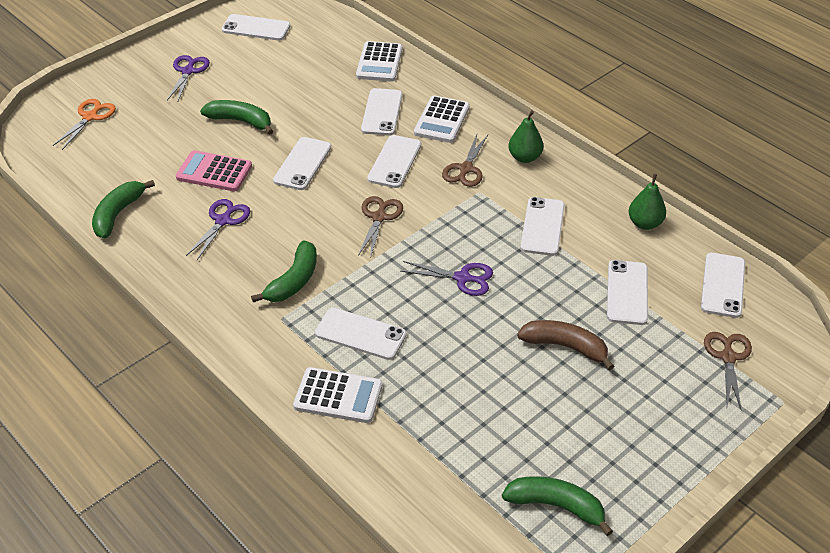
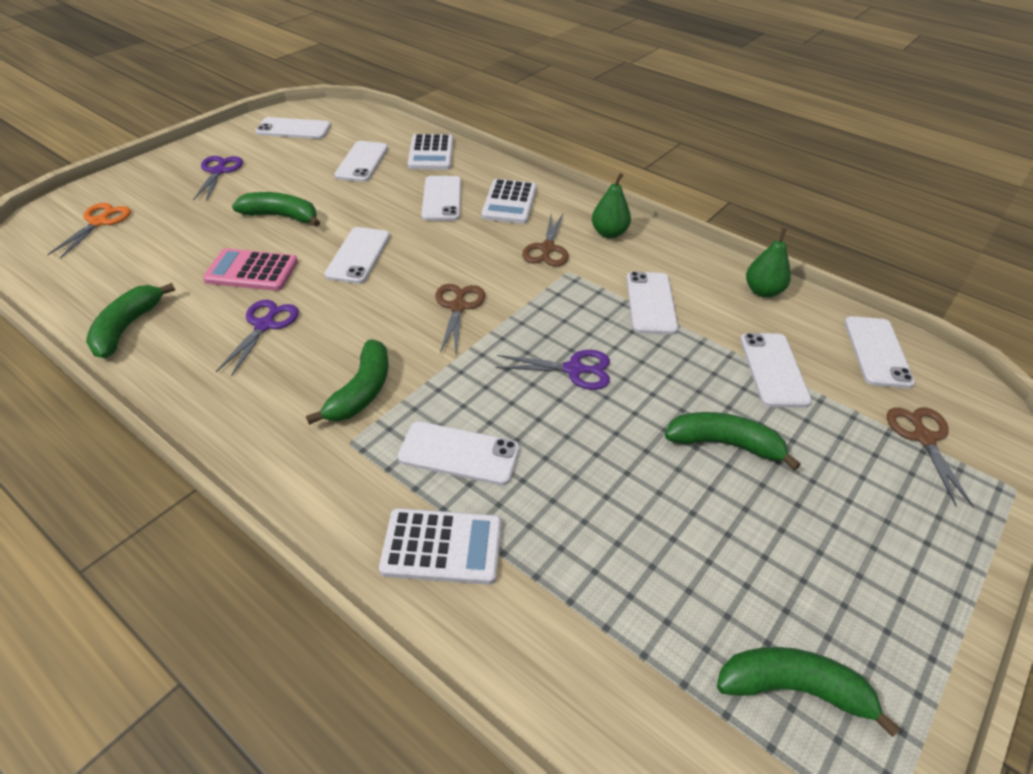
camera: 10 degrees left, 0 degrees up
(394, 162) = (465, 246): white phone -> white phone (362, 162)
(565, 347) = (725, 444): brown banana -> green banana

